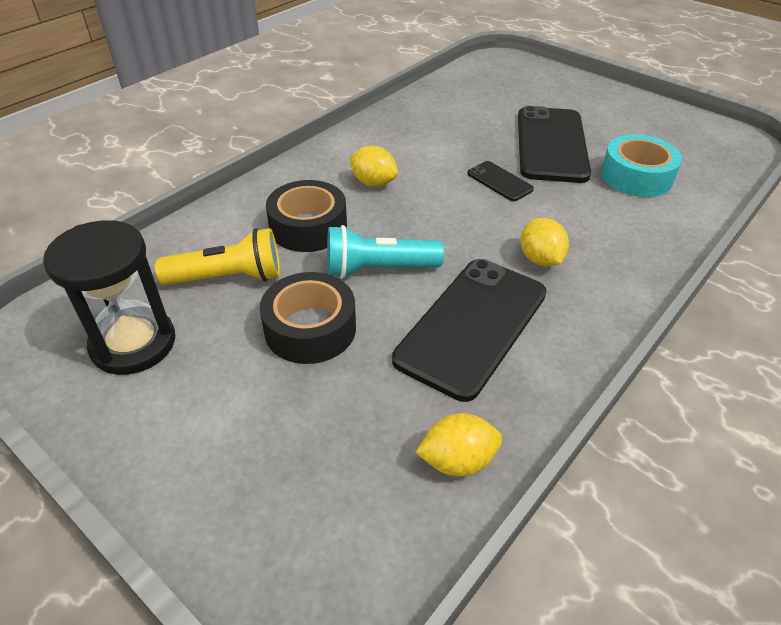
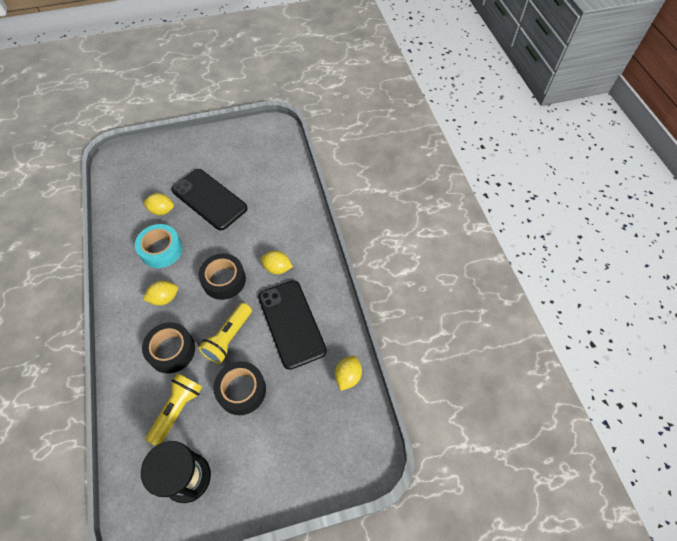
camera: 55 degrees left, 15 degrees up
(378, 269) = (228, 338): turquoise flashlight -> yellow flashlight
(457, 218) = (224, 280): none -> black tape
(484, 120) = (162, 210): none -> yellow lemon
(499, 181) = (215, 242): black phone -> none
(636, 176) = (261, 187): turquoise tape -> turquoise tape (161, 250)

